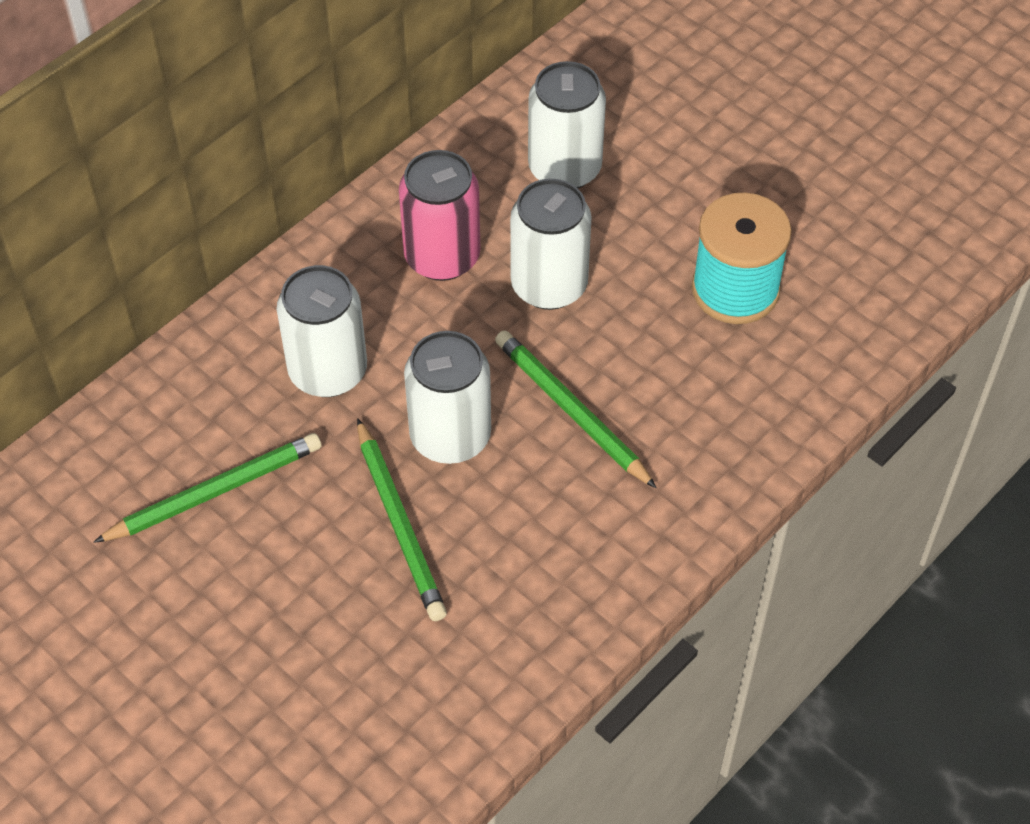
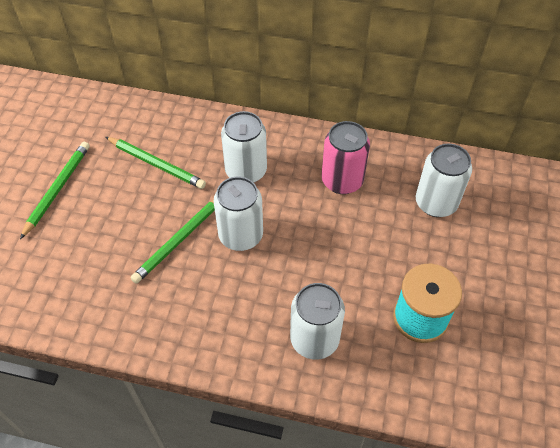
camera: 60 degrees right, 0 degrees up
(549, 285) = (358, 232): white can -> white can (314, 339)
(571, 411) = (289, 279): green pencil -> green pencil (57, 189)

